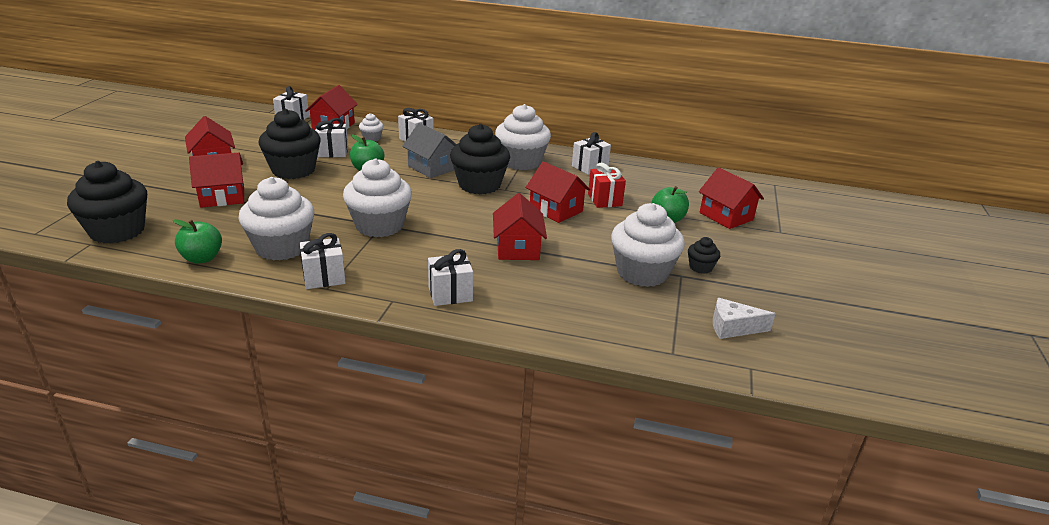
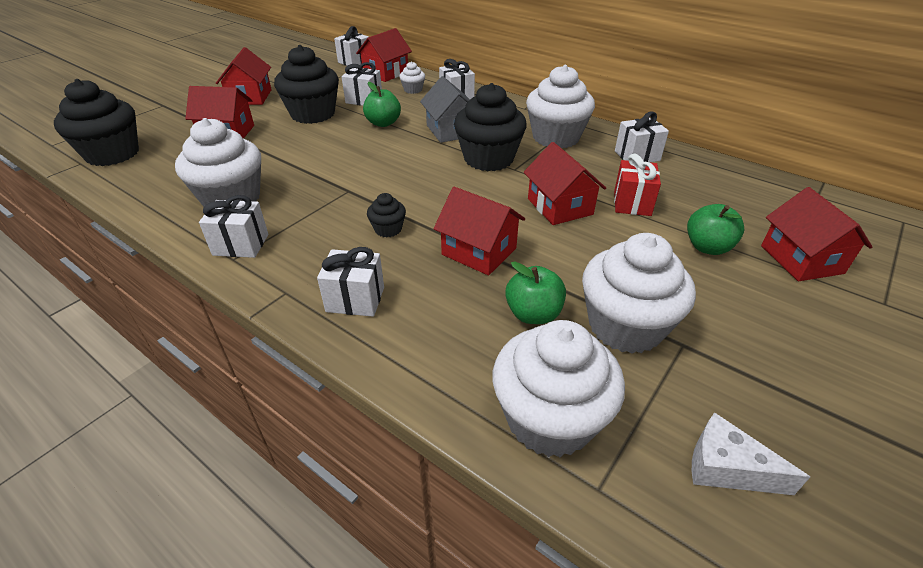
camera: 25 degrees right, 10 degrees up
(202, 258) = (152, 197): green apple -> green apple (533, 314)
(379, 225) = (345, 191): white cupcake -> white cupcake (549, 419)
(518, 248) = (479, 251): red house -> red house turned 75 degrees counterclockwise
(700, 267) = (721, 337): black cupcake -> black cupcake (388, 229)

